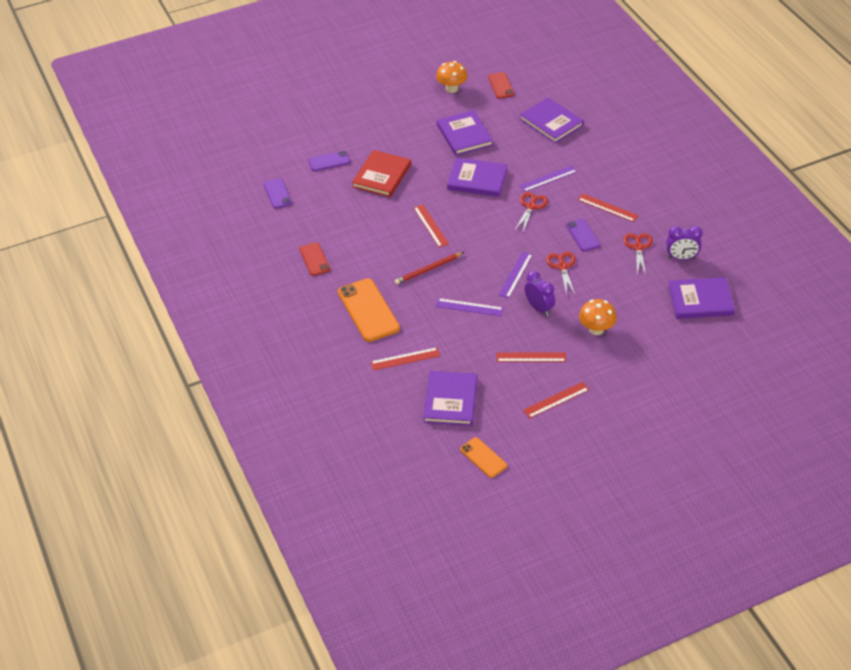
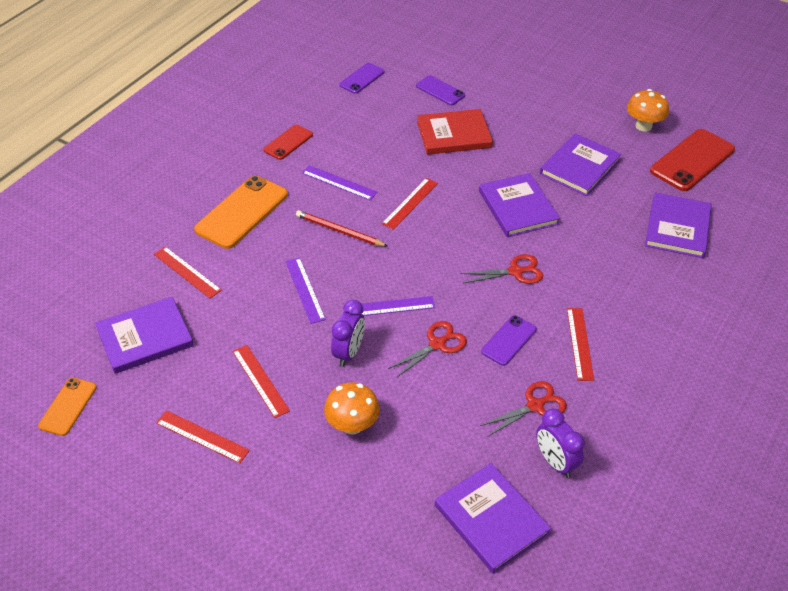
camera: 55 degrees right, 0 degrees up
(501, 85) = (692, 160): red phone -> red phone, size x1.78
(548, 178) = (577, 266): purple ruler -> purple ruler (339, 183)

